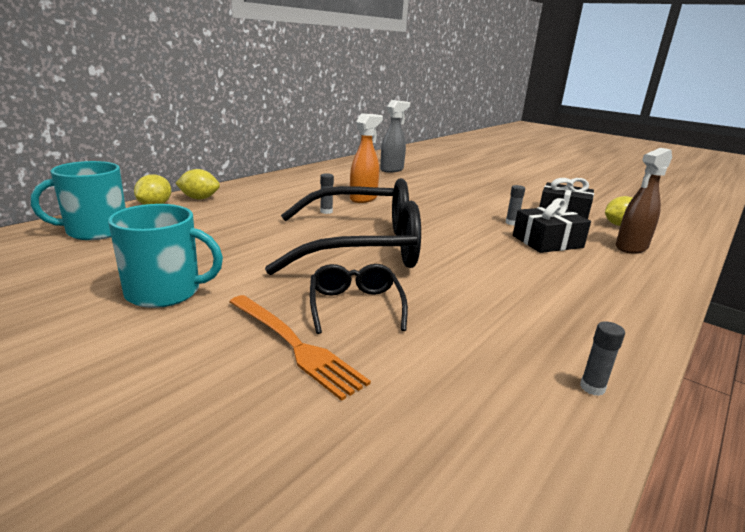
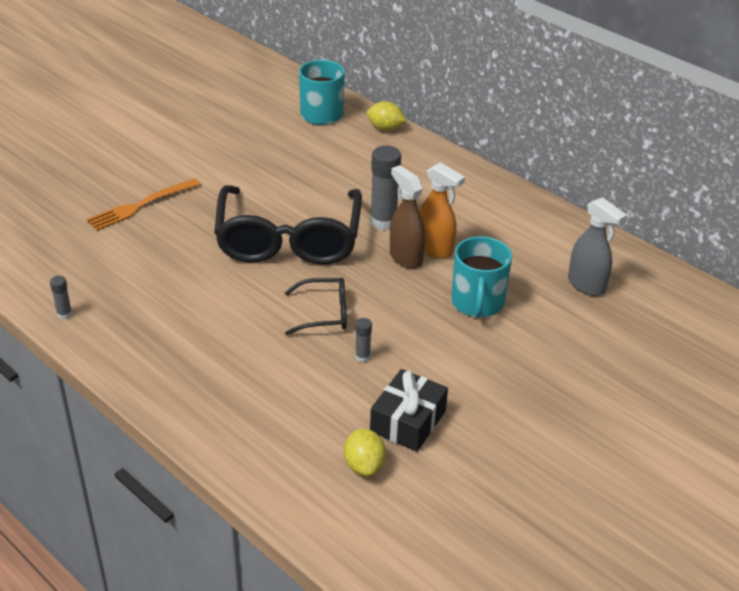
camera: 95 degrees right, 15 degrees up
(165, 292) = (214, 156): turquoise mug -> turquoise mug (477, 303)
(199, 198) = (411, 147): yellow lemon -> none
(326, 211) = (383, 222): grey glue stick -> grey glue stick, size x2.06
(355, 306) = (183, 230): black glasses -> black glasses (324, 313)
(547, 242) = (302, 370): black gift -> none
(631, 248) = (284, 441): brown spray bottle -> brown spray bottle (405, 257)

